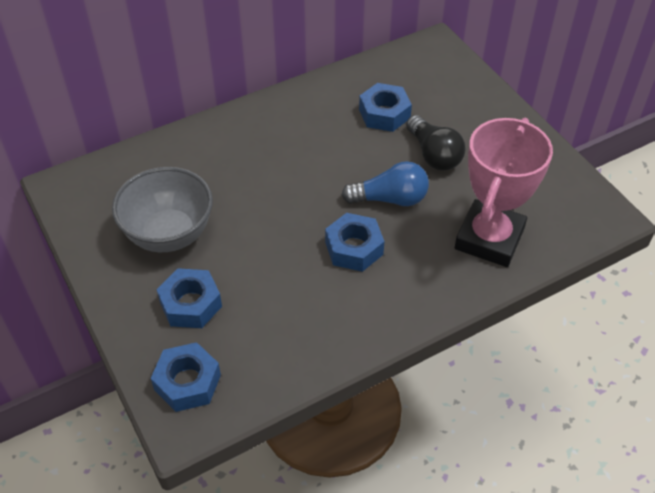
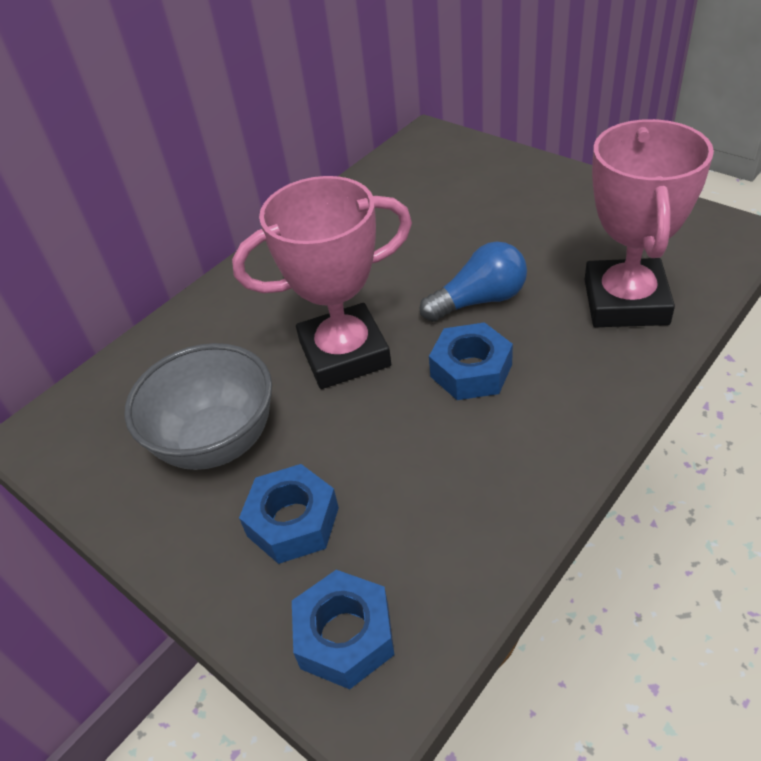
camera: 15 degrees left, 5 degrees down
(278, 204) = (344, 354): none -> pink trophy
(384, 114) = (414, 216): blue nut -> none
(434, 154) = (499, 238): black light bulb -> none

